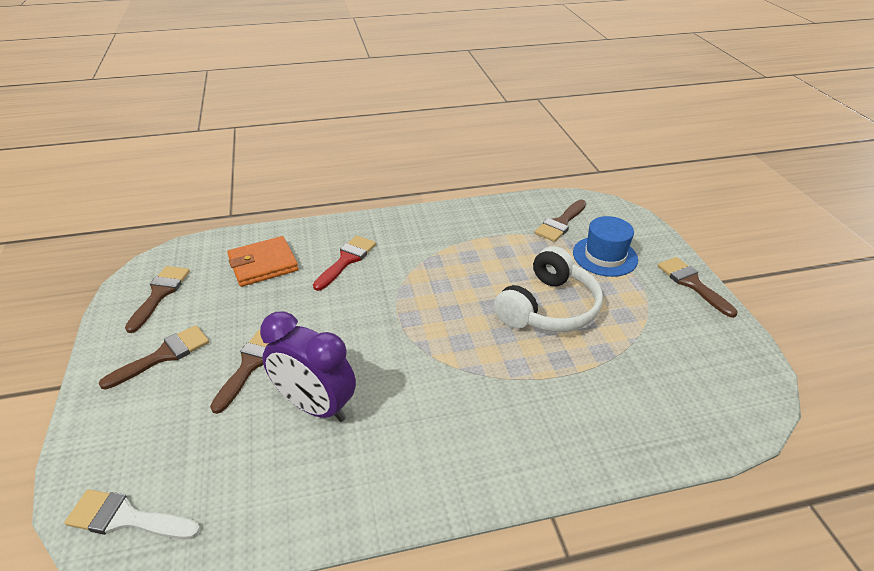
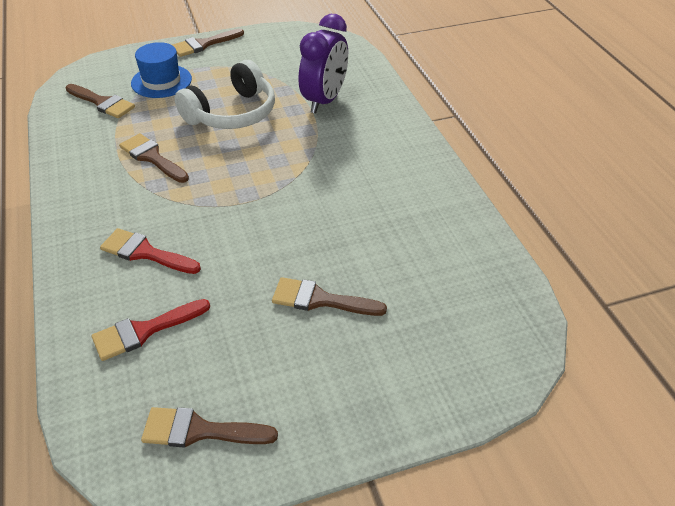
camera: 95 degrees left, 5 degrees up
(126, 518) = (508, 339): white brush -> none
(164, 355) = (314, 383): brown brush -> brown brush (152, 157)
(263, 264) = (144, 331): orange wallet -> red brush
(315, 406) = (365, 241): purple clock -> purple clock (324, 100)
(548, 308) = (232, 113): white headphones -> white headphones turned 105 degrees clockwise

